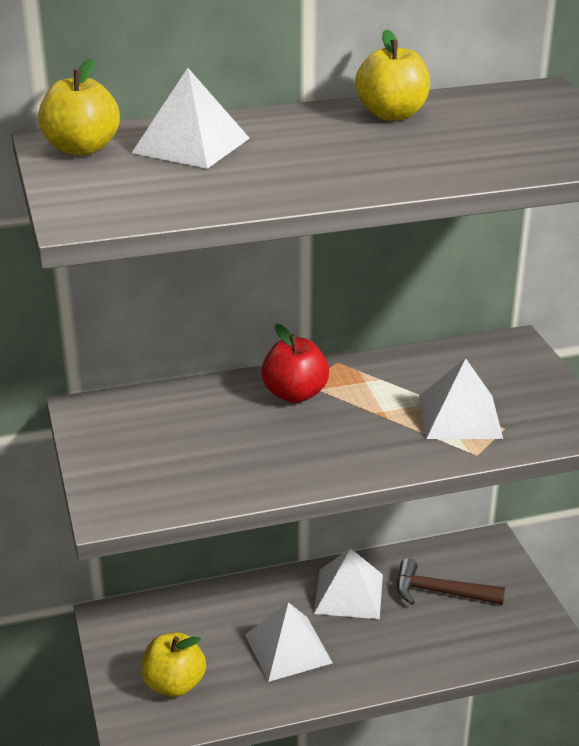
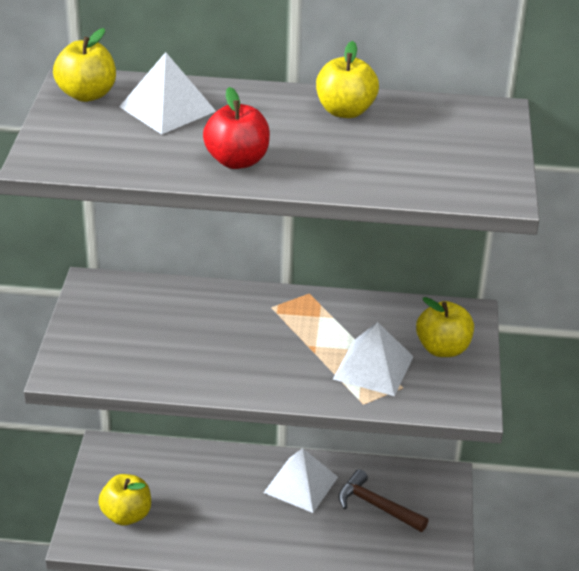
camera: 20 degrees right, 5 degrees up
(288, 648) = (227, 514): white pyramid -> none
(295, 394) = (256, 313): red apple -> red apple (237, 161)
(515, 381) = (443, 349): none -> yellow apple

